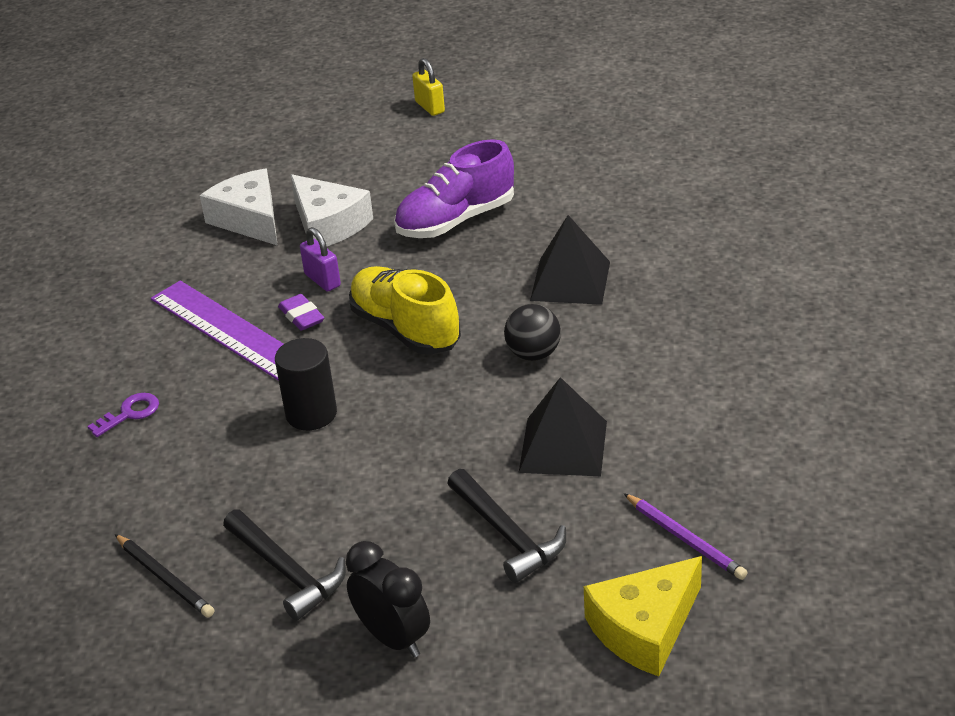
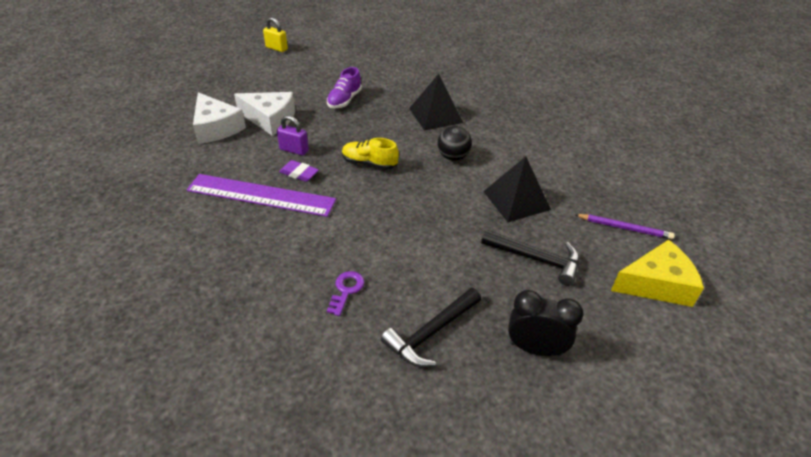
camera: 35 degrees left, 5 degrees up
(130, 413) = (231, 267): purple key -> purple key (346, 290)
(164, 578) = (353, 372): black pencil -> none
(249, 219) = (216, 128): white cheese -> white cheese turned 150 degrees counterclockwise
(286, 572) = (431, 333): black hammer -> black hammer turned 120 degrees clockwise
(311, 414) = (357, 228): black cylinder -> none
(405, 329) = (369, 163): yellow shoe -> yellow shoe, size x0.63
(456, 220) = (344, 100): purple shoe -> purple shoe, size x0.63
(644, 628) = (656, 284): yellow cheese -> yellow cheese turned 120 degrees counterclockwise

